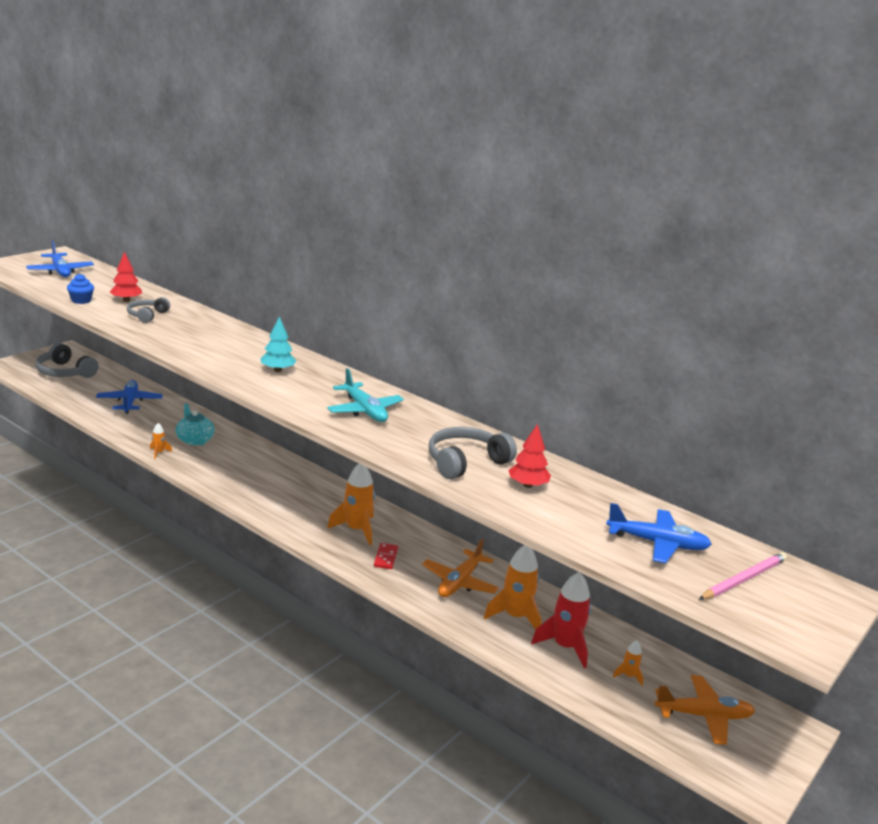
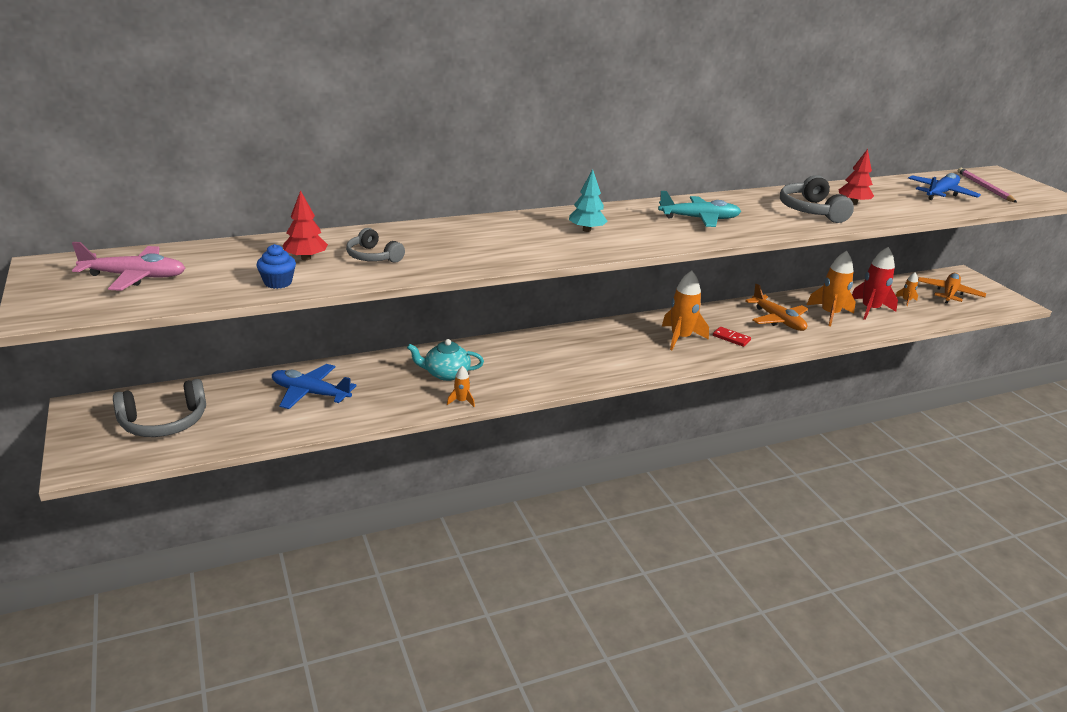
camera: 60 degrees left, 5 degrees up
(60, 271) = (135, 277): blue plane -> pink plane

